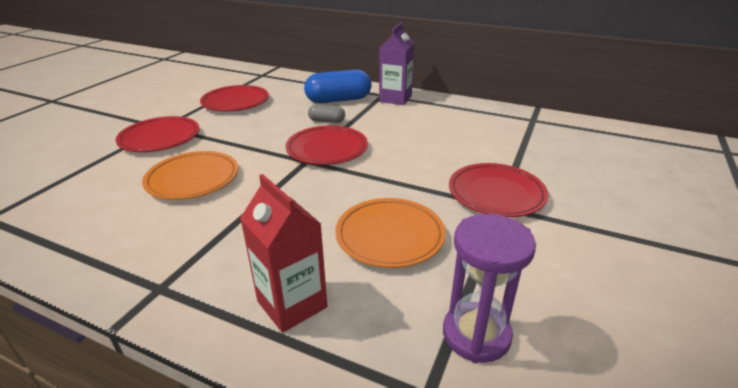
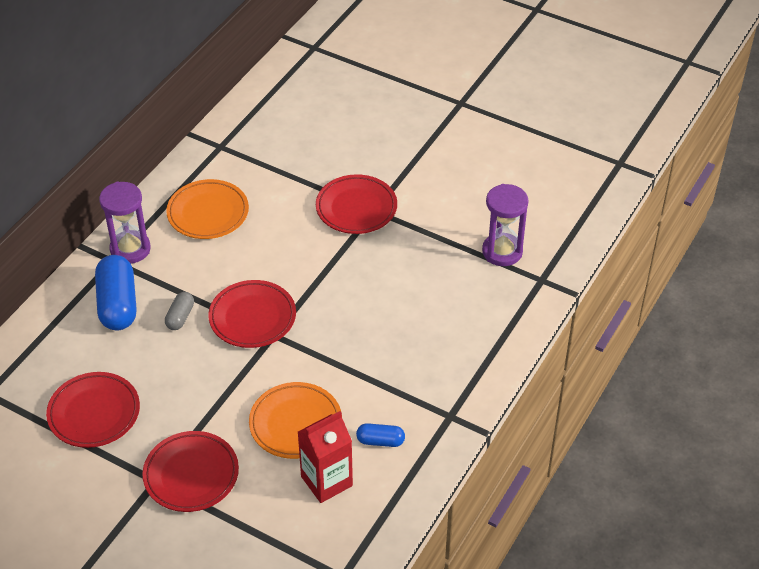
camera: 85 degrees left, 15 degrees up
(146, 232) = (380, 441): none -> blue capsule
(292, 304) = (472, 338): red carton -> red carton (326, 481)
(390, 236) = (405, 281): orange plate -> orange plate (208, 213)
(395, 99) = (130, 249): purple carton -> purple hourglass

